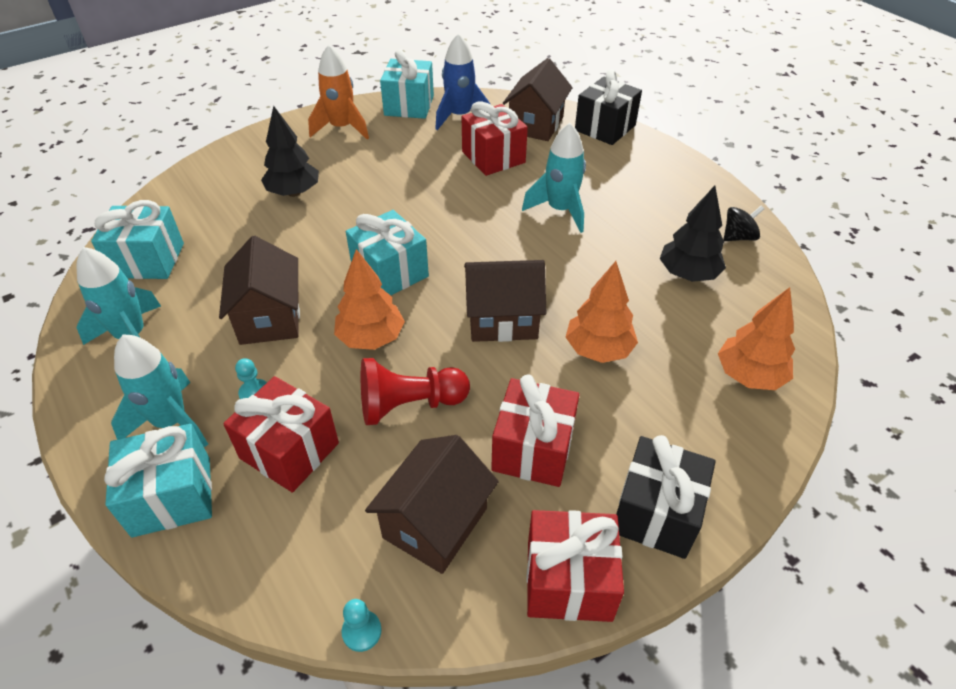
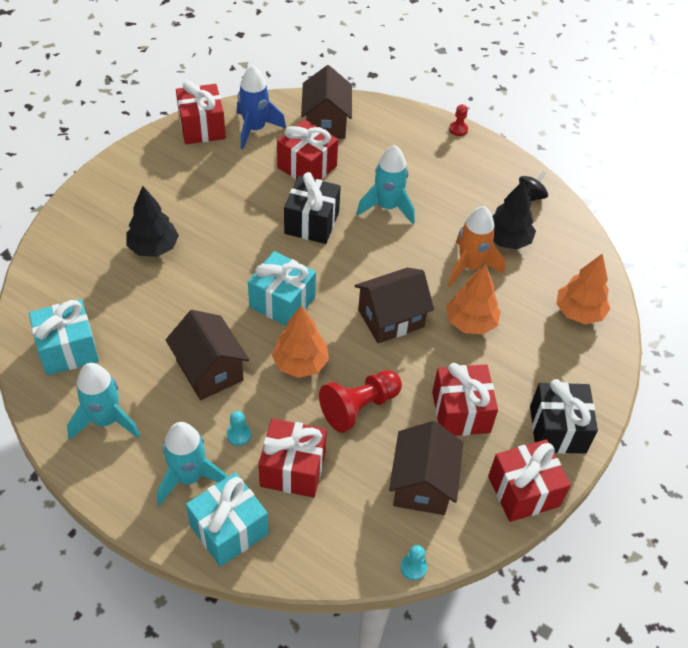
camera: 25 degrees left, 5 degrees up
(342, 128) = (154, 168): orange rocket -> orange rocket (470, 266)
(409, 105) = (202, 127): turquoise gift -> red gift
(605, 128) = (385, 113): black gift -> black gift (312, 223)
(680, 157) = (458, 129): none -> red pawn

